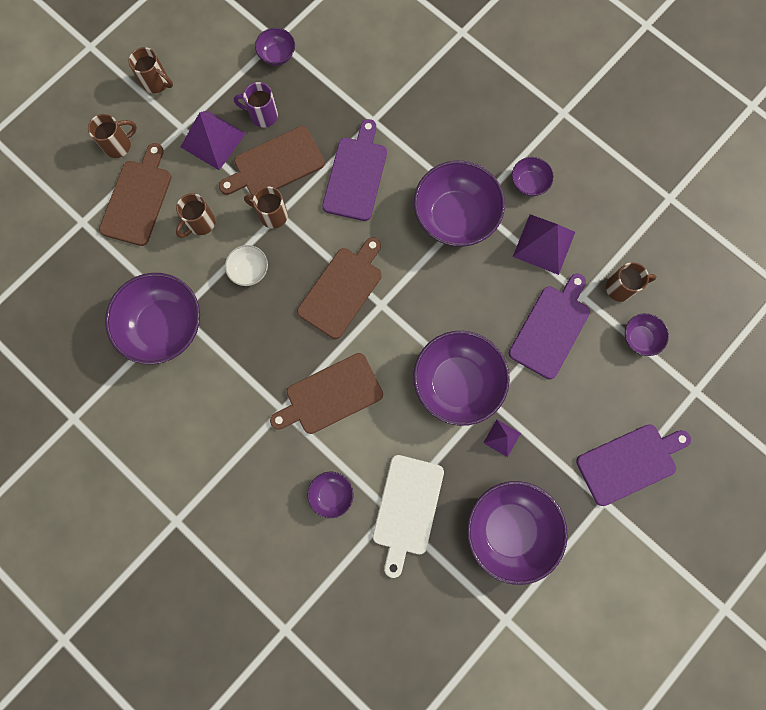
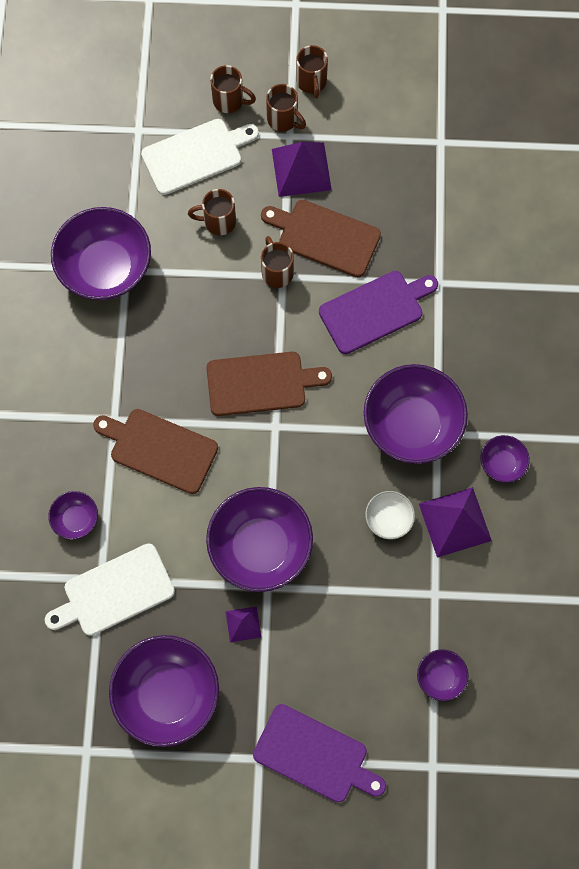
camera: 50 degrees right, 5 degrees down
(138, 199) = (196, 155): brown cutting board -> white cutting board
(249, 270) = (212, 294): white bowl -> white bowl (388, 519)
(262, 115) = (360, 189): purple mug -> none
(277, 55) = (426, 155): purple bowl -> none
(551, 328) = (380, 590): purple cutting board -> none
(621, 288) = (474, 623): brown mug -> brown mug (283, 120)

